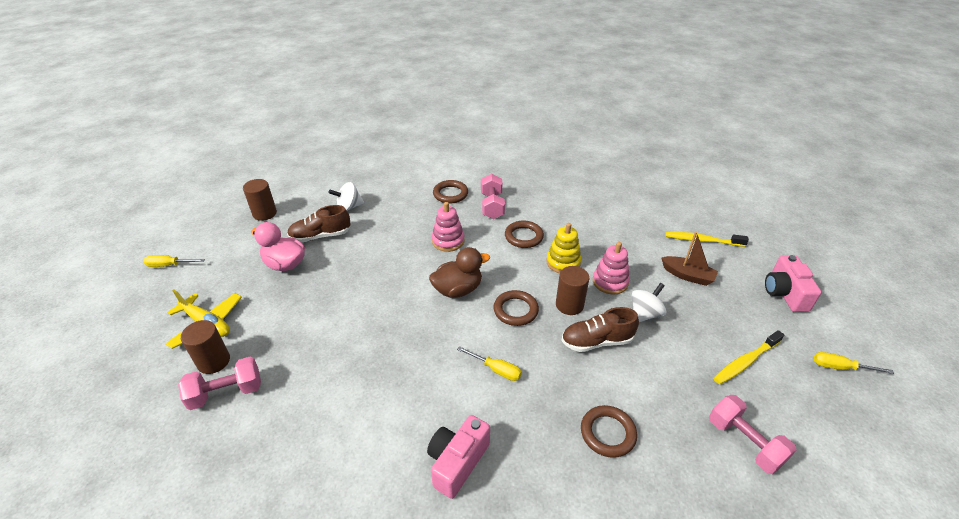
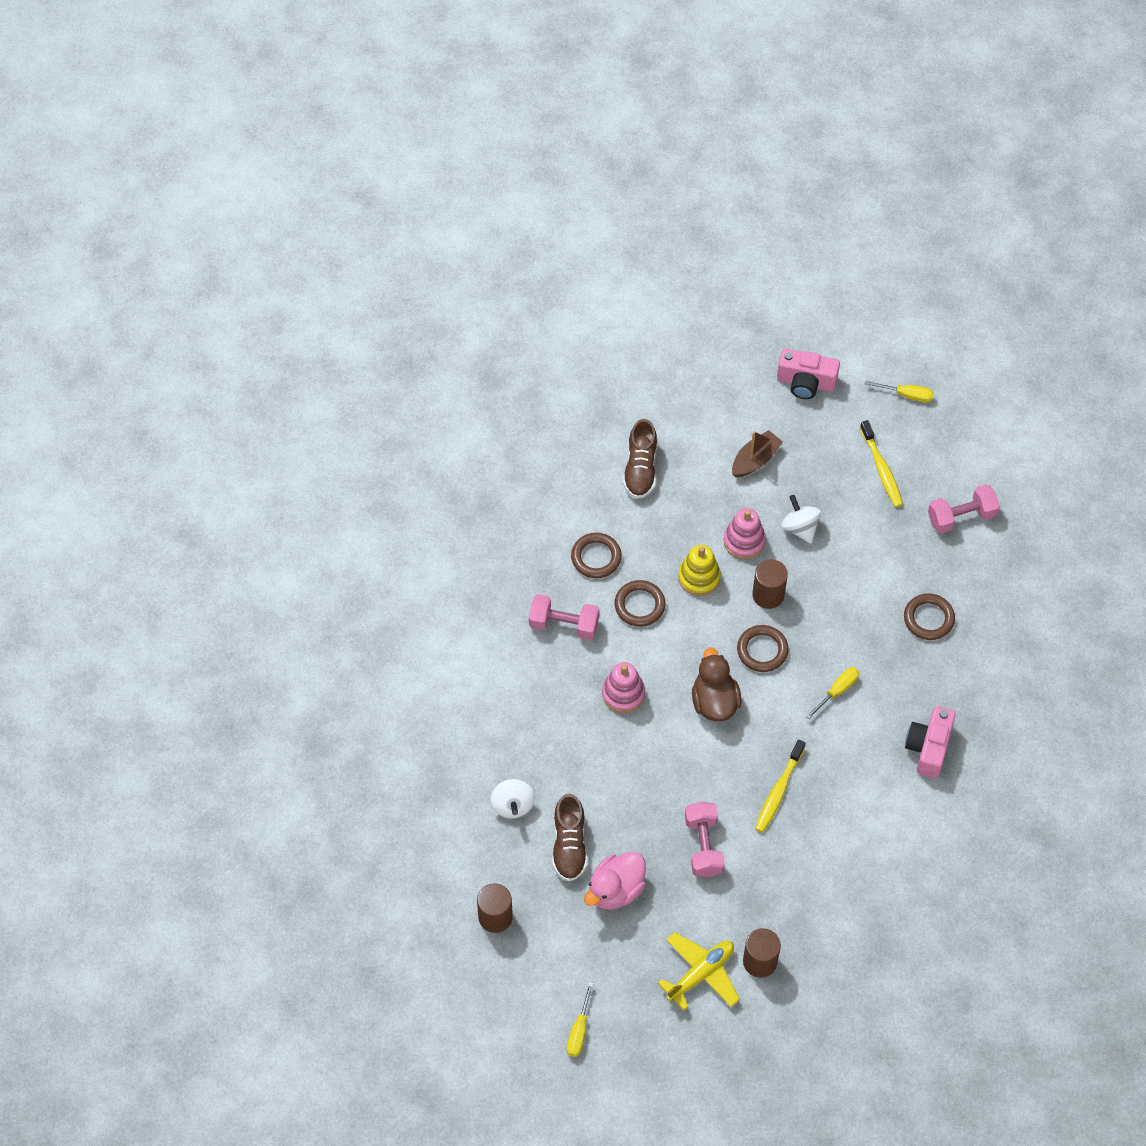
camera: 75 degrees left, 20 degrees up
(226, 393) = (805, 945): pink dumbbell -> pink dumbbell (703, 846)
(450, 194) = (520, 670): brown ring -> brown ring (596, 557)
(457, 462) = (928, 747): pink camera -> pink camera turned 60 degrees clockwise
(597, 341) = (825, 587): brown shoe -> brown shoe (640, 469)
(702, 240) = (702, 415): yellow toothbrush -> yellow toothbrush (778, 791)
(840, 367) = (907, 395): yellow screwdriver -> yellow screwdriver turned 105 degrees counterclockwise

